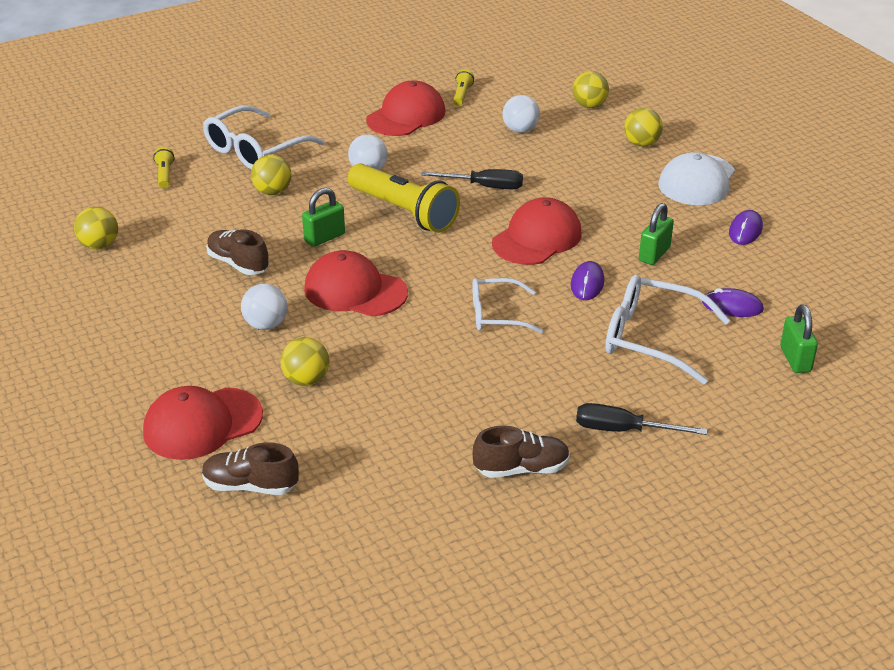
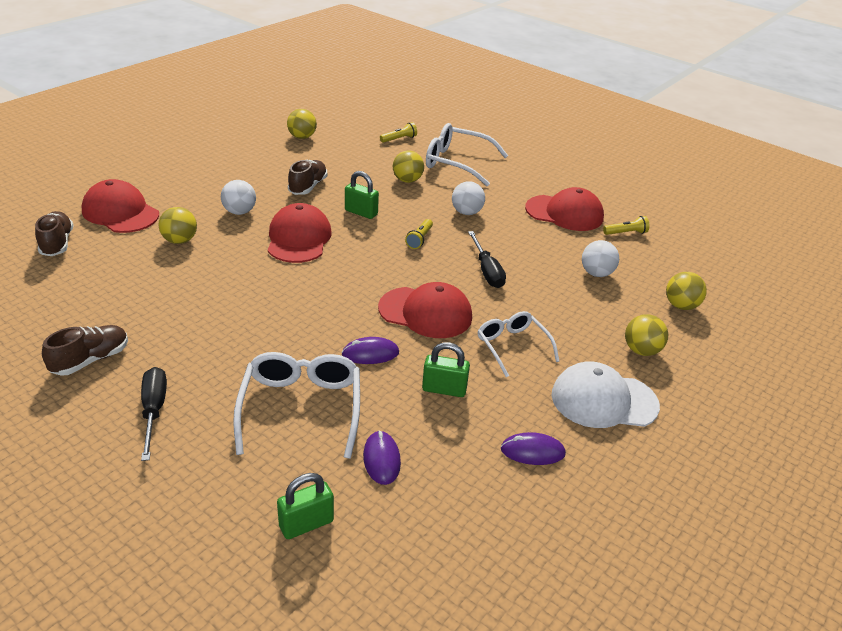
camera: 65 degrees right, 0 degrees up
(404, 212) = (419, 239): yellow flashlight -> yellow flashlight, size x0.43
(496, 315) = (298, 311): white glasses -> white glasses (512, 346)
(521, 469) = (91, 360): brown shoe -> brown shoe turned 105 degrees counterclockwise

